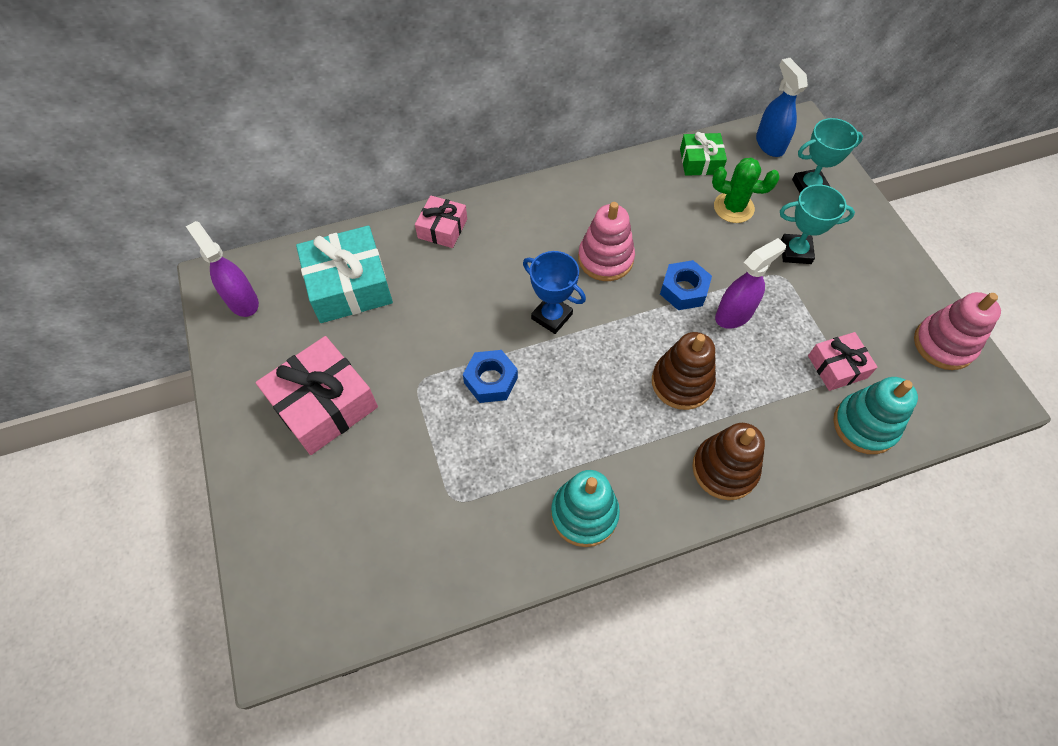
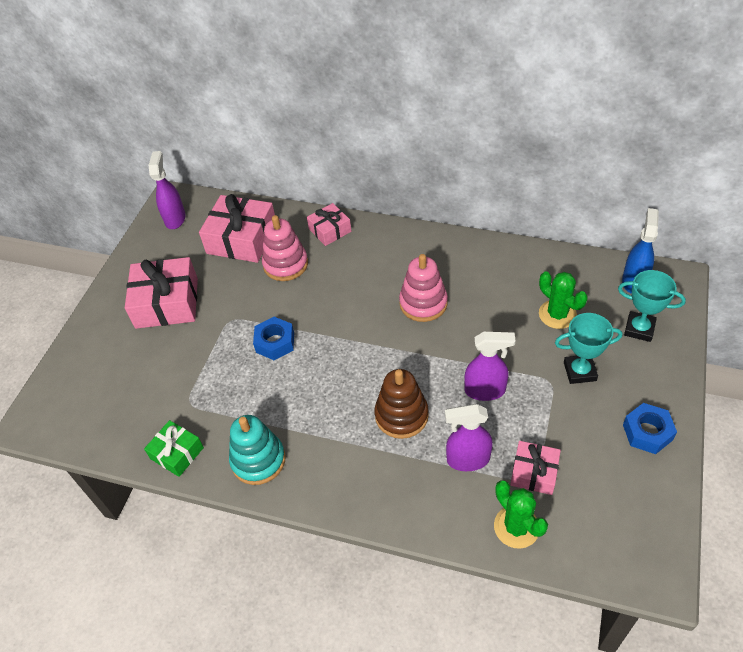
camera: 40 degrees right, 10 degrees down
(349, 285) = (242, 239): turquoise gift -> pink gift
(552, 316) = (351, 323): blue trophy -> none
(684, 290) = (462, 353): blue nut -> blue nut (647, 432)
(700, 161) = (561, 268): green gift -> green gift (177, 453)
(724, 469) = (378, 491): brown stacking toy -> none
(774, 389) = (467, 459): none -> purple spray bottle
(795, 252) = (579, 371): turquoise trophy -> turquoise trophy turned 45 degrees counterclockwise
(864, 425) = (516, 527): turquoise stacking toy -> green cactus
(943, 344) = (646, 508): pink stacking toy -> pink stacking toy (285, 264)

